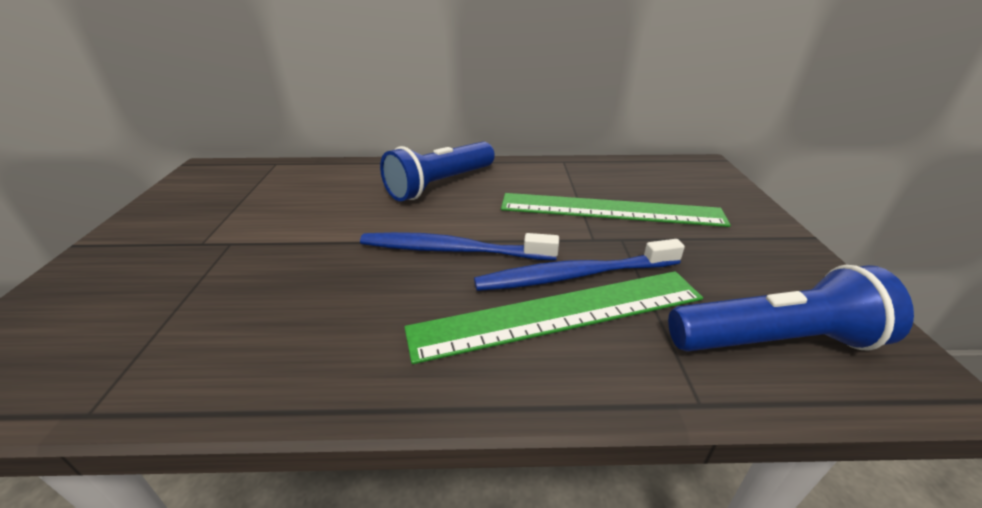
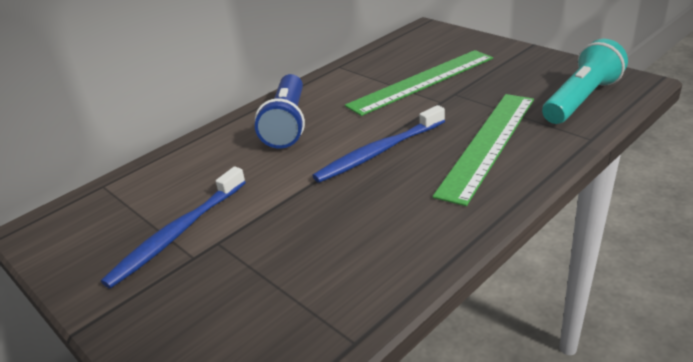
camera: 40 degrees left, 0 degrees up
(573, 275) = (464, 124): blue toothbrush -> blue toothbrush (177, 234)
(775, 341) = (581, 99): blue flashlight -> turquoise flashlight

